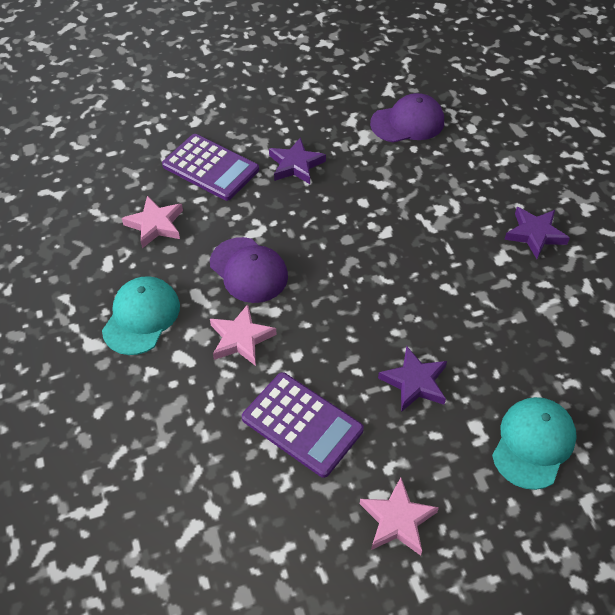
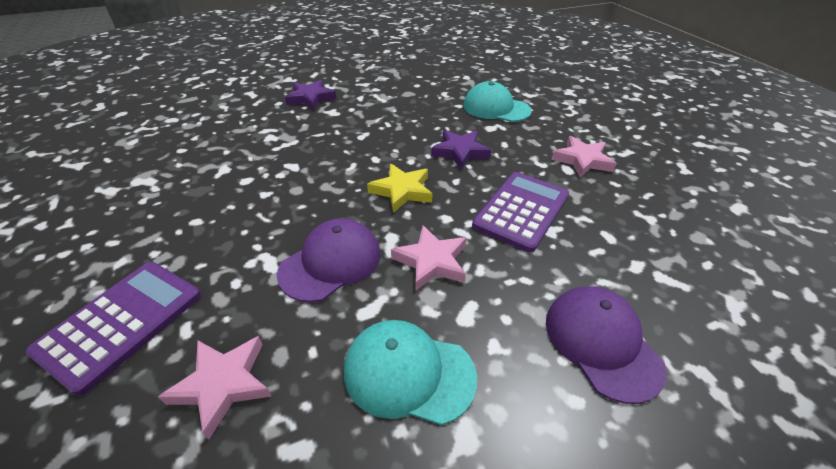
camera: 95 degrees left, 10 degrees down
(296, 165) = (162, 232): purple star -> none
(341, 321) = (402, 191): none -> yellow star
(407, 122) = (139, 153): purple cap -> purple cap (601, 343)

